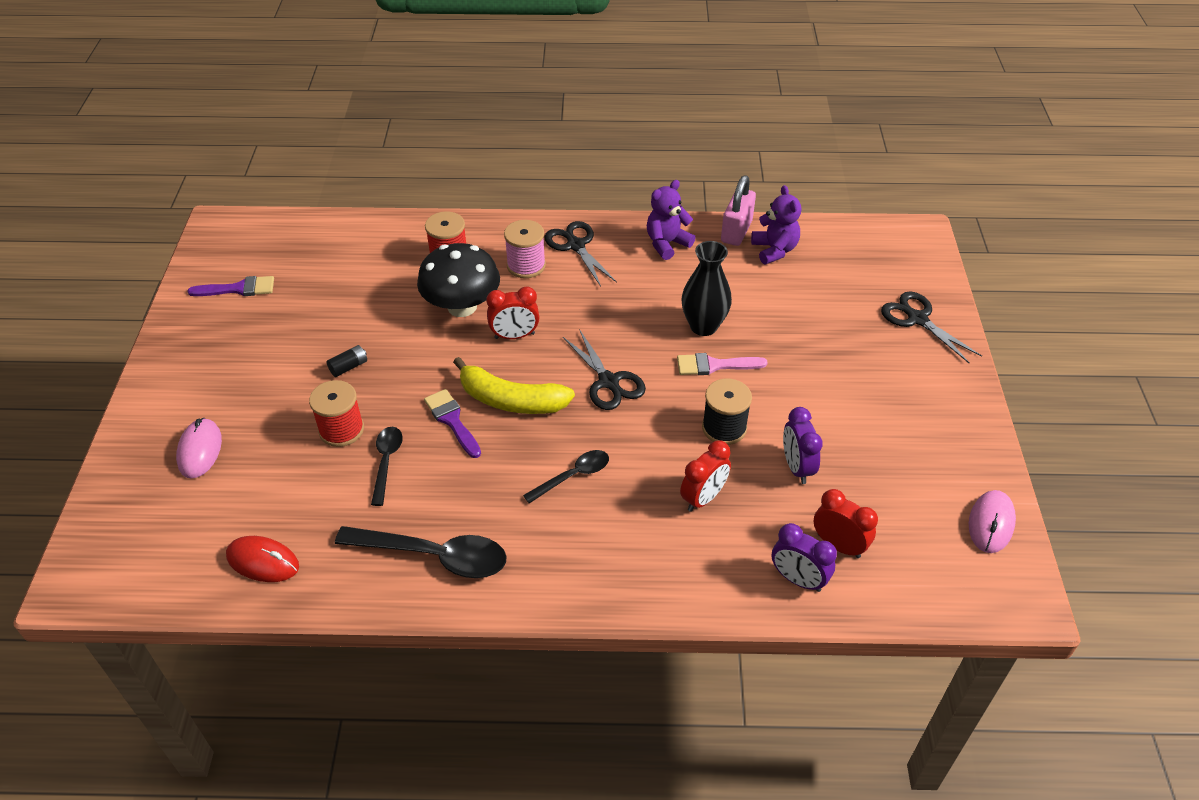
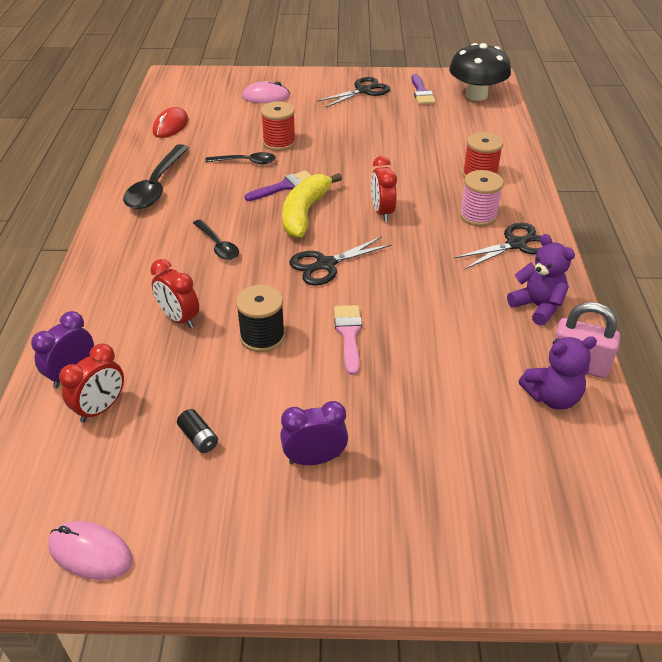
camera: 90 degrees right, 5 degrees down
(349, 367) = (342, 140): black battery -> black battery (198, 438)
(462, 306) = (416, 184): black mushroom -> black mushroom (476, 95)
(703, 326) = (407, 329): black vase -> none
(796, 467) = (204, 386): purple clock -> purple clock (314, 459)
(917, 319) = (443, 536): black scissors -> black scissors (363, 91)

